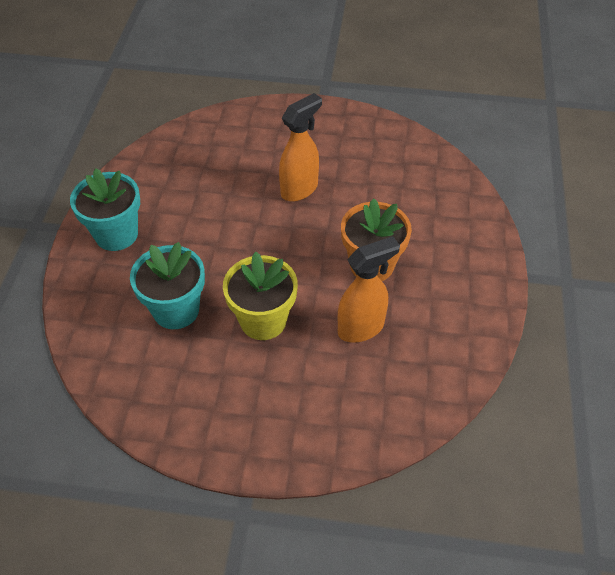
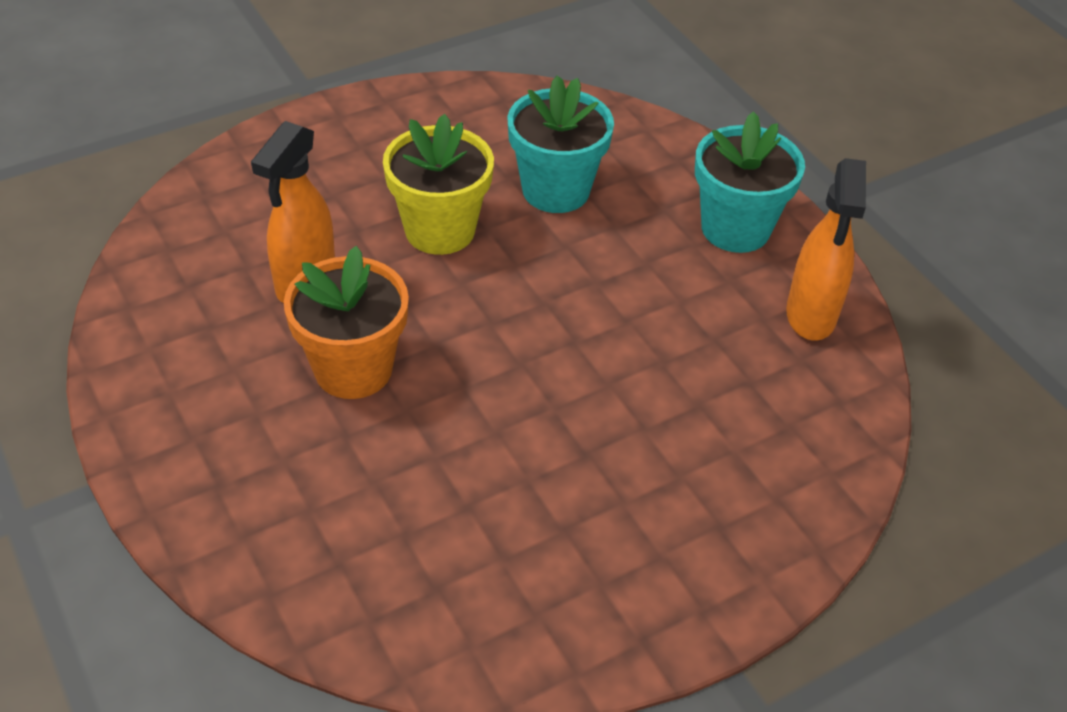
camera: 140 degrees right, 5 degrees down
(299, 189) = (567, 428): orange spray bottle -> orange spray bottle (811, 316)

